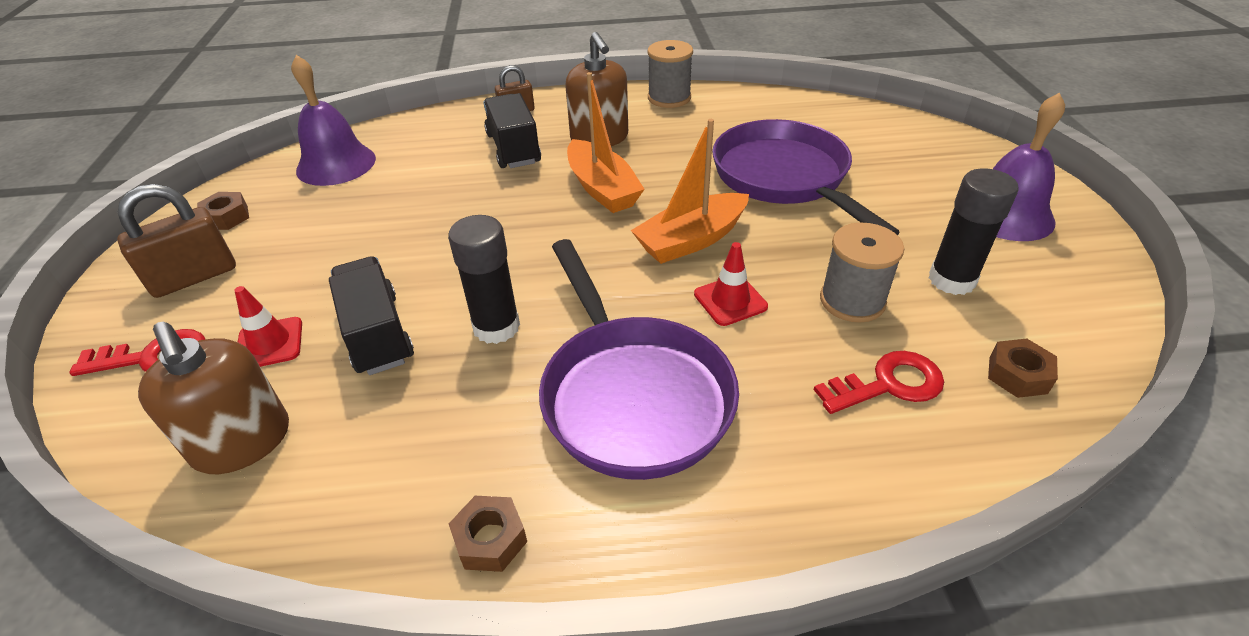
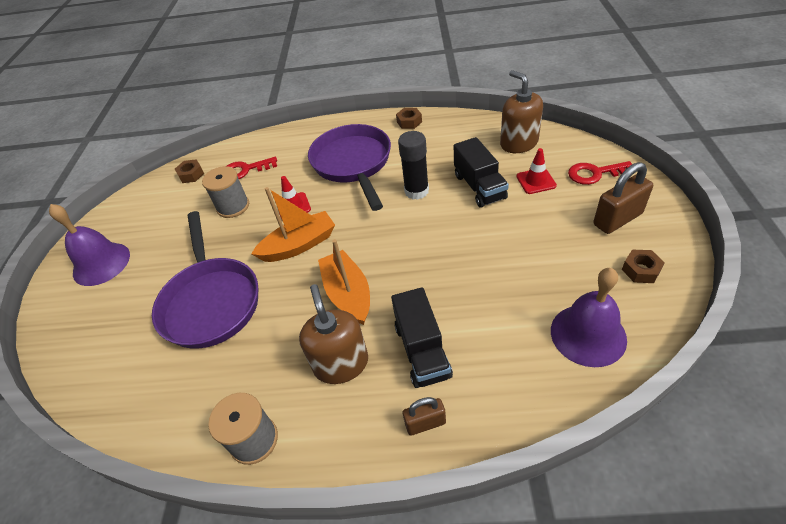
camera: 170 degrees left, 5 degrees up
(951, 280) = (175, 218): black glue stick -> none

